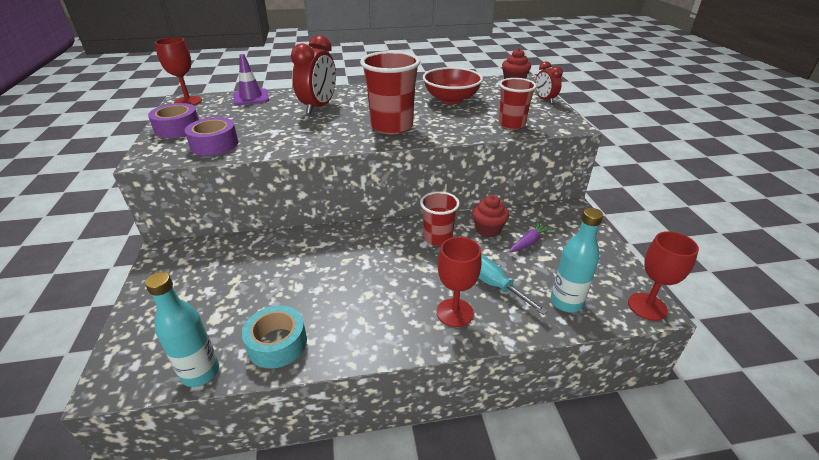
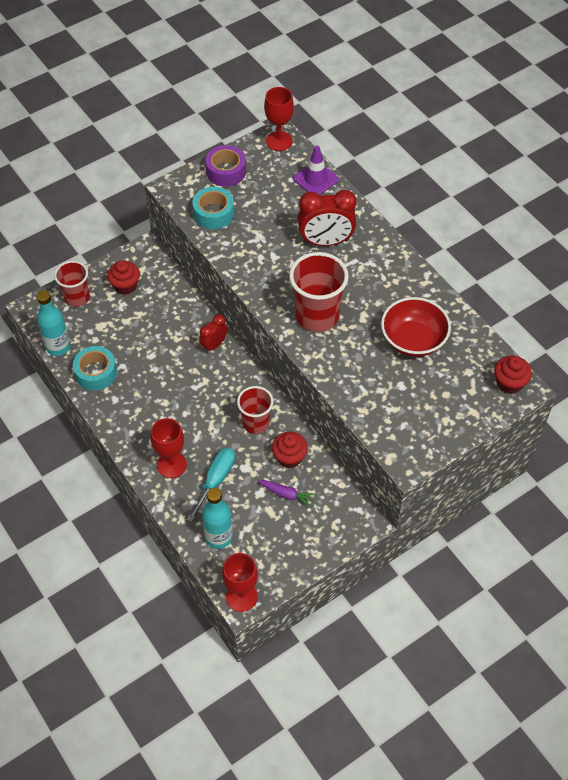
camera: 65 degrees right, 20 degrees up
(187, 279) = (125, 286): none -> red cupcake
(214, 144) = (213, 213): purple tape -> turquoise tape
(511, 124) = (378, 410): red cup -> red cup (77, 298)
(545, 100) = (467, 426): red clock -> red clock (214, 345)

